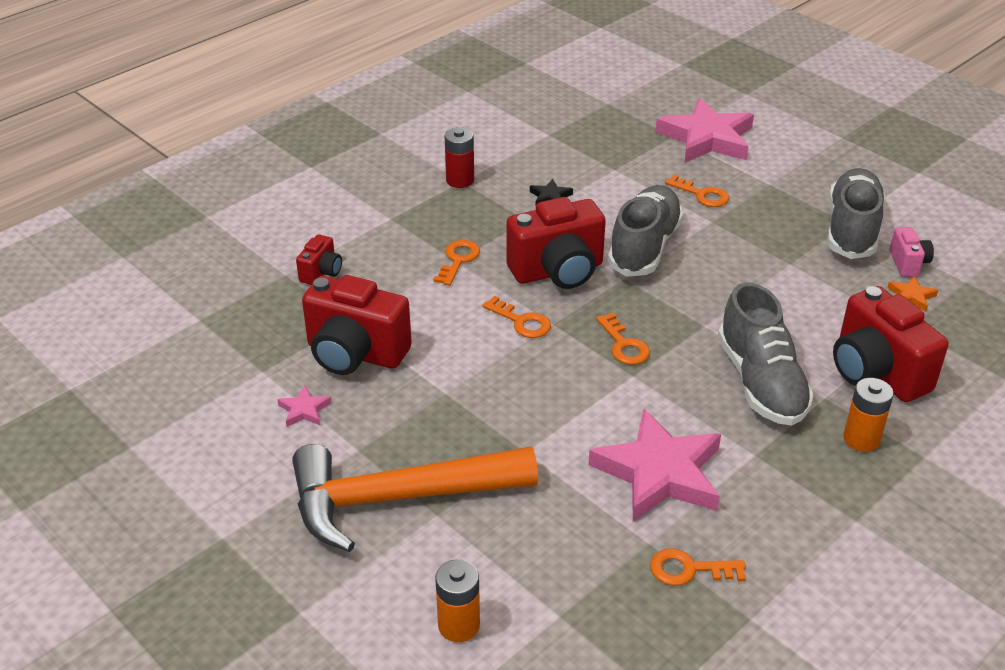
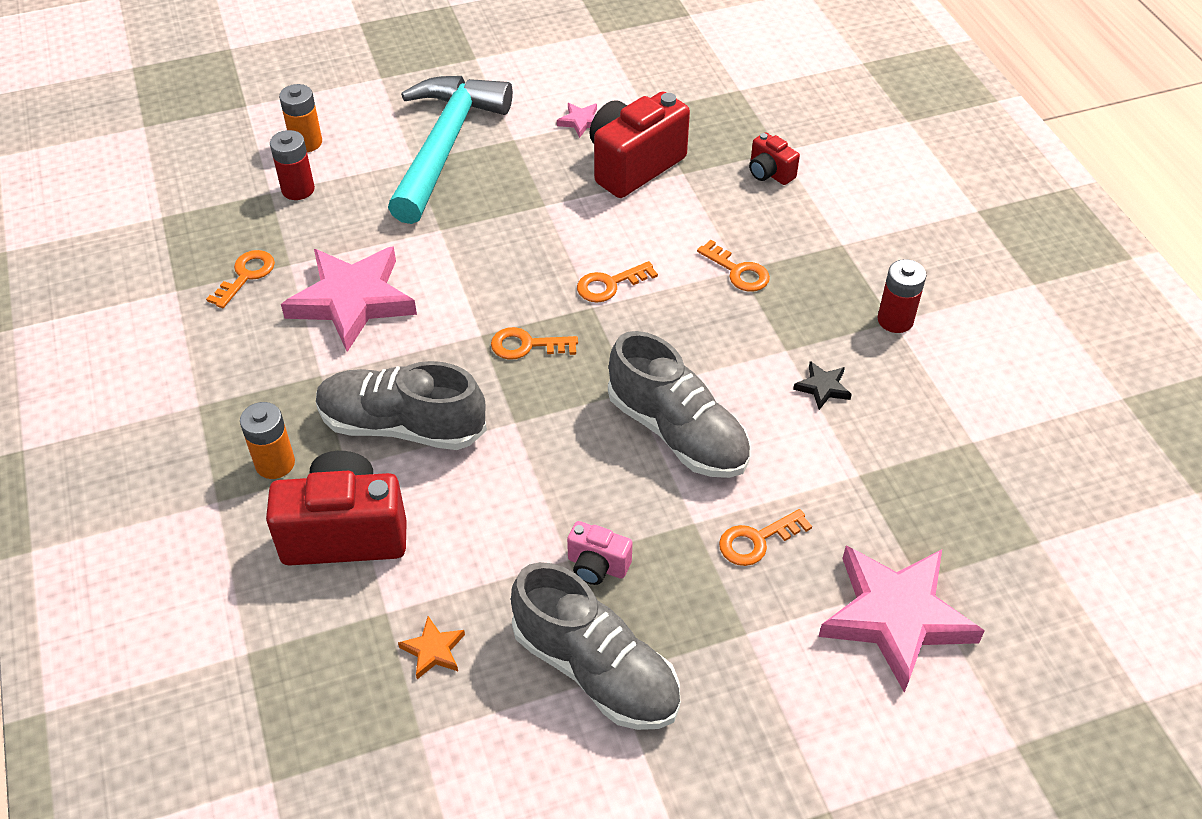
camera: 115 degrees right, 10 degrees up
(399, 498) = (445, 146): orange hammer -> turquoise hammer
(540, 592) = (298, 189): none -> red battery
(558, 271) = (674, 341): red camera -> none
(908, 263) = (492, 690): pink camera -> pink camera (597, 566)

